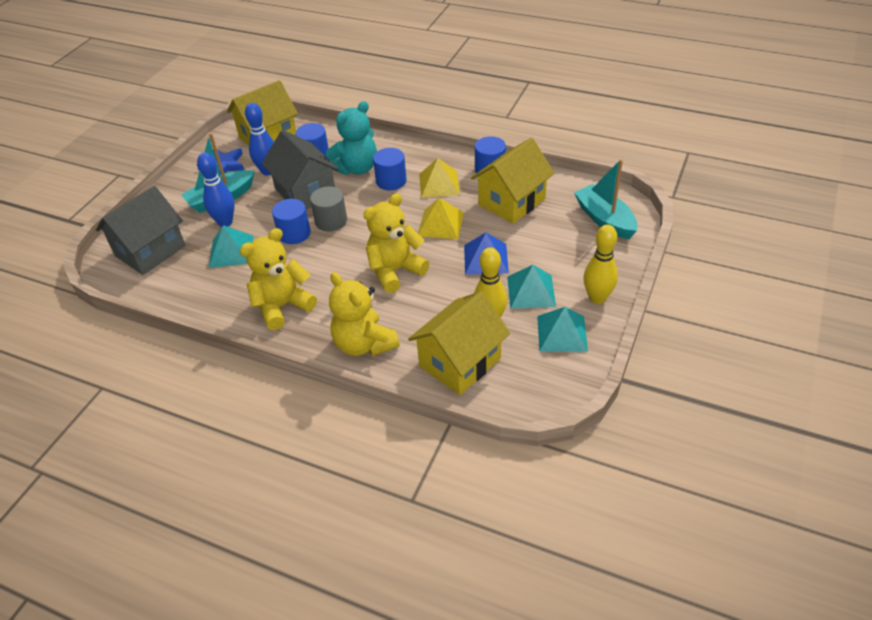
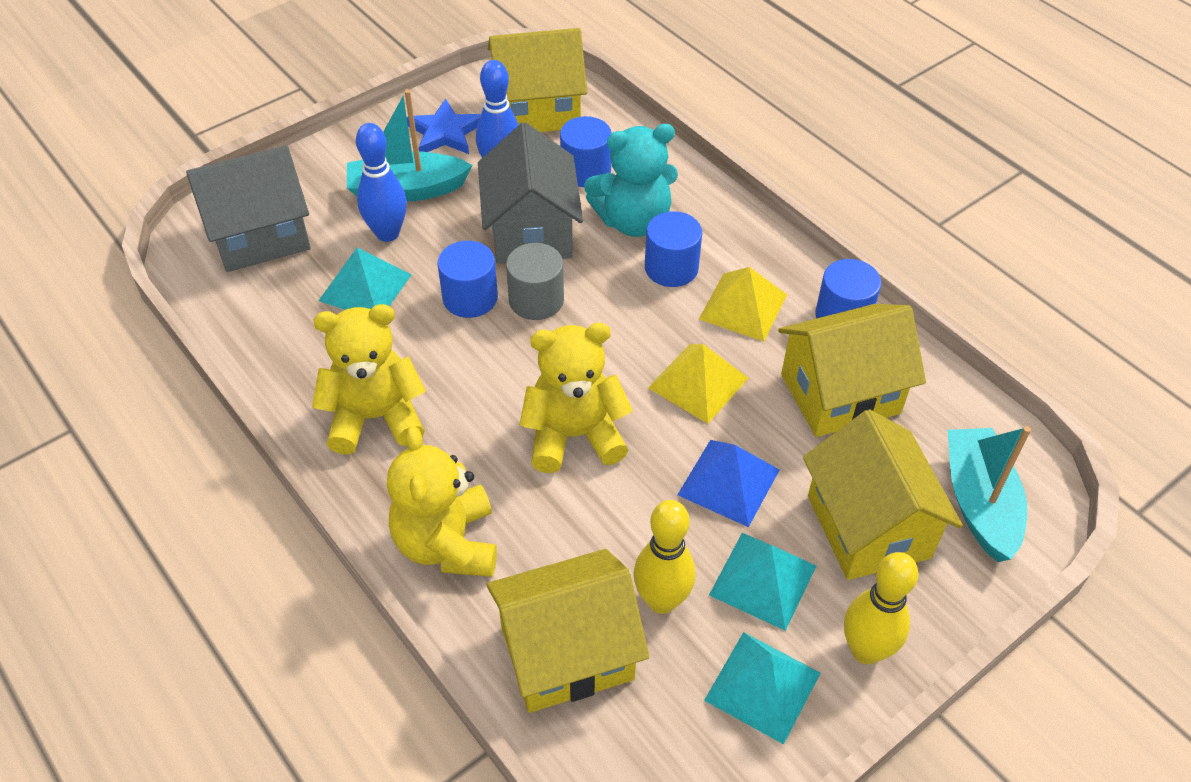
camera: 25 degrees right, 5 degrees up
(563, 249) = (868, 527): none -> yellow house

